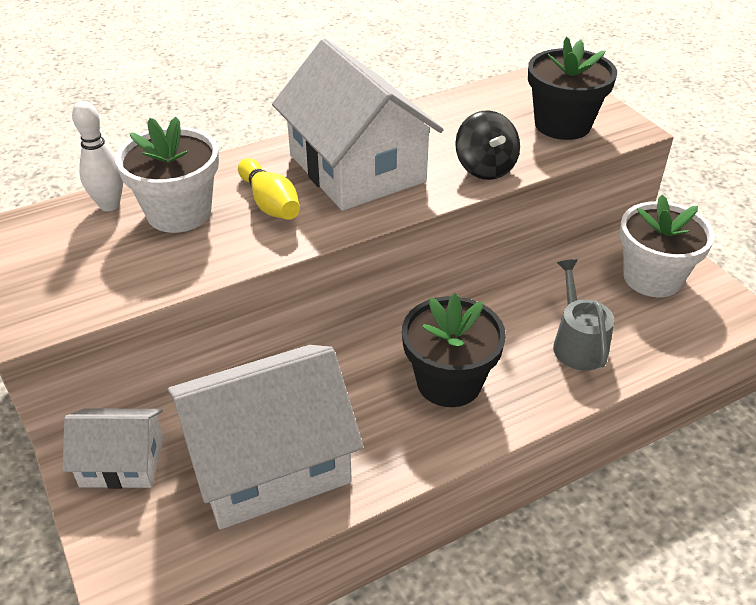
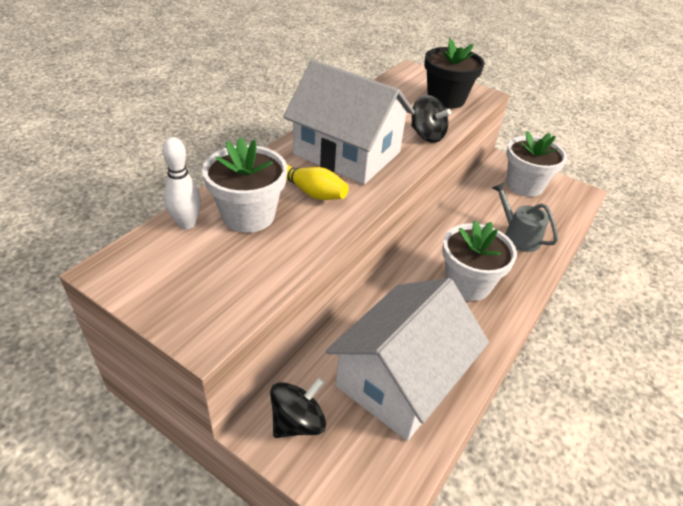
camera: 30 degrees left, 0 degrees up
(122, 462) = (298, 422): white house -> black spinning top
(449, 382) = (467, 283): black flower pot -> white flower pot

